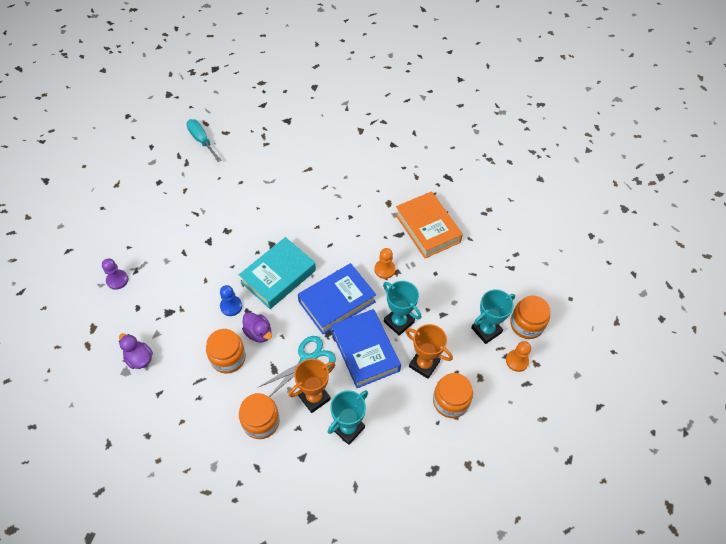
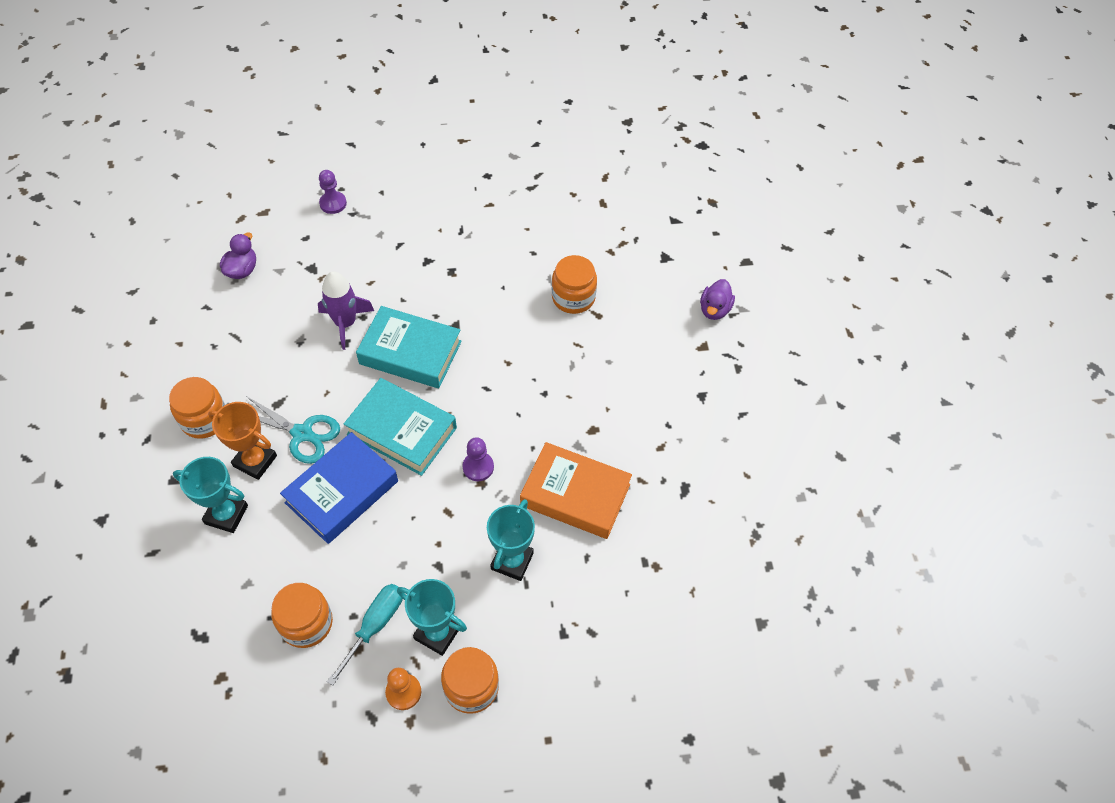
camera: 65 degrees right, 0 degrees up
(202, 141) = (575, 186): turquoise screwdriver -> turquoise screwdriver (374, 626)
(228, 358) = (275, 351): orange jar -> orange jar (573, 297)
(231, 306) = (345, 323): blue pawn -> purple rocket
(258, 333) = (321, 366): purple duck -> purple duck (714, 309)
(337, 301) = (402, 431): blue book -> turquoise book
(384, 269) = (478, 467): orange pawn -> purple pawn
(399, 322) = (402, 515): turquoise trophy -> turquoise trophy (512, 561)
(424, 364) = (350, 570): orange trophy -> none
(427, 228) = (575, 495): orange book -> orange book turned 75 degrees clockwise

